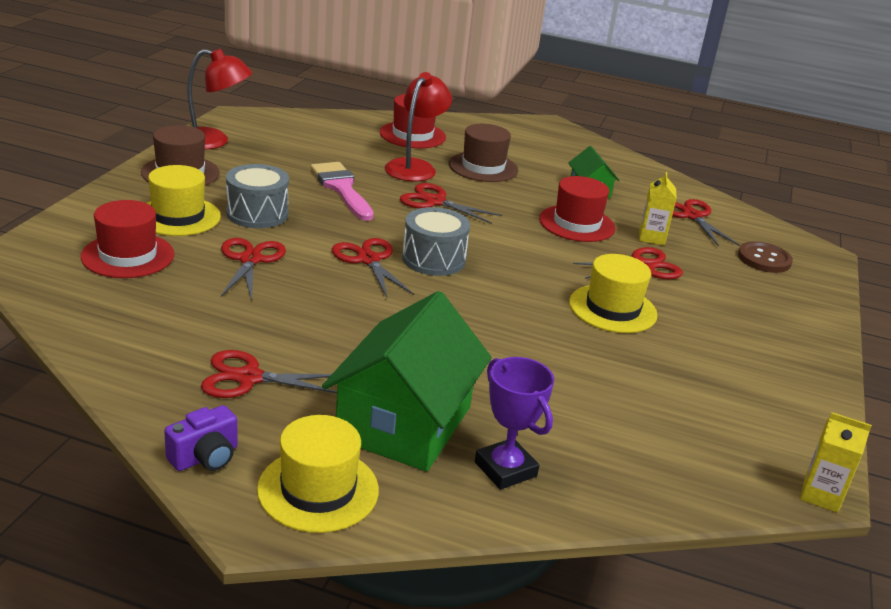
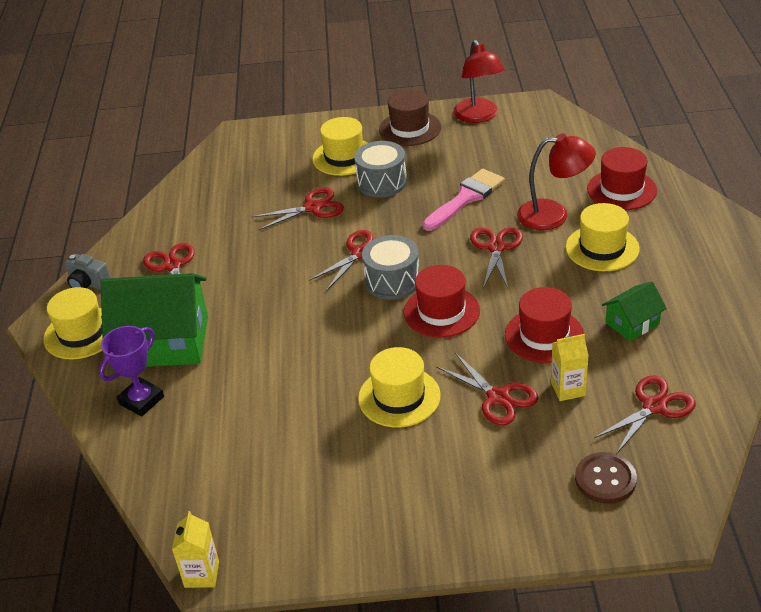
camera: 75 degrees right, 10 degrees up
(128, 255) = (275, 165): red hat -> red hat (441, 311)
(205, 457) = (88, 284): purple camera -> grey camera
(483, 167) = (602, 248): brown hat -> yellow hat

